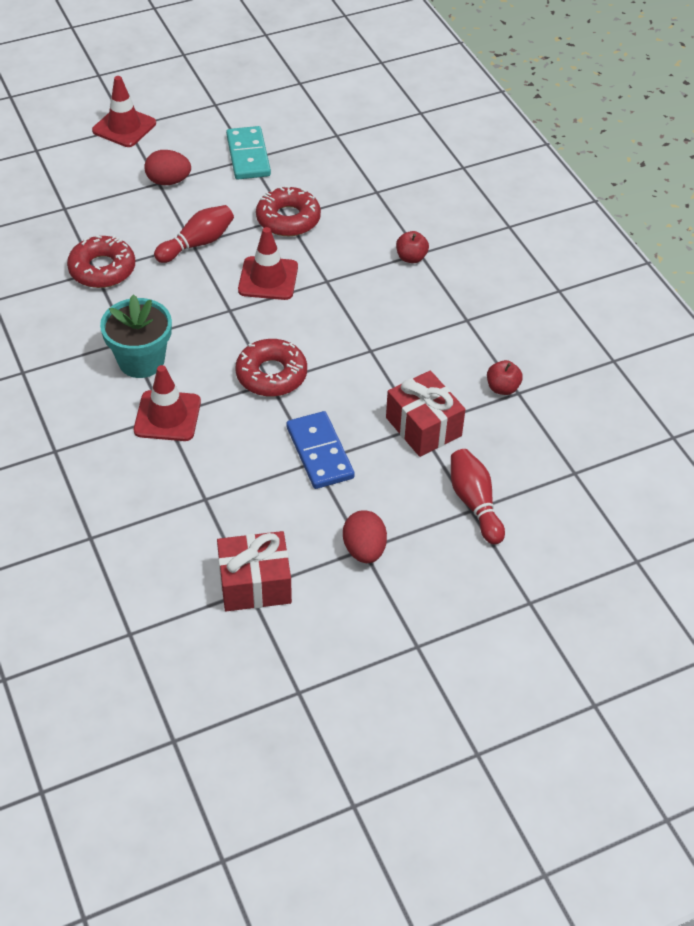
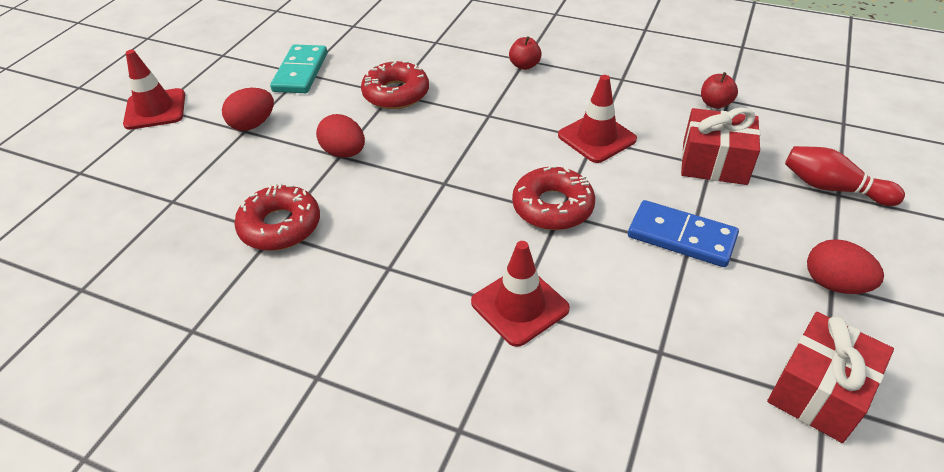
camera: 40 degrees left, 5 degrees down
(141, 361) = (426, 276): turquoise flower pot -> none
(197, 243) = (344, 153): red bowling pin -> red egg
(248, 156) = (300, 72): turquoise domino -> turquoise domino turned 60 degrees clockwise
(268, 279) = (442, 141): red traffic cone -> red traffic cone (596, 137)

